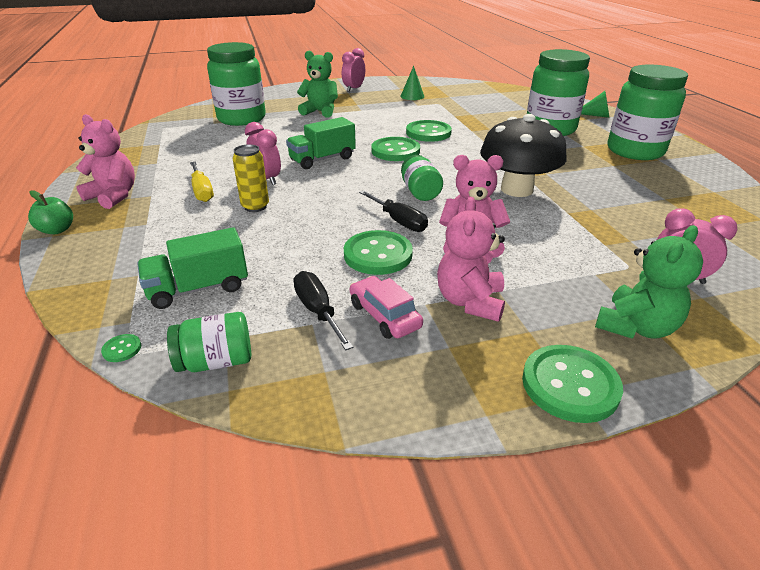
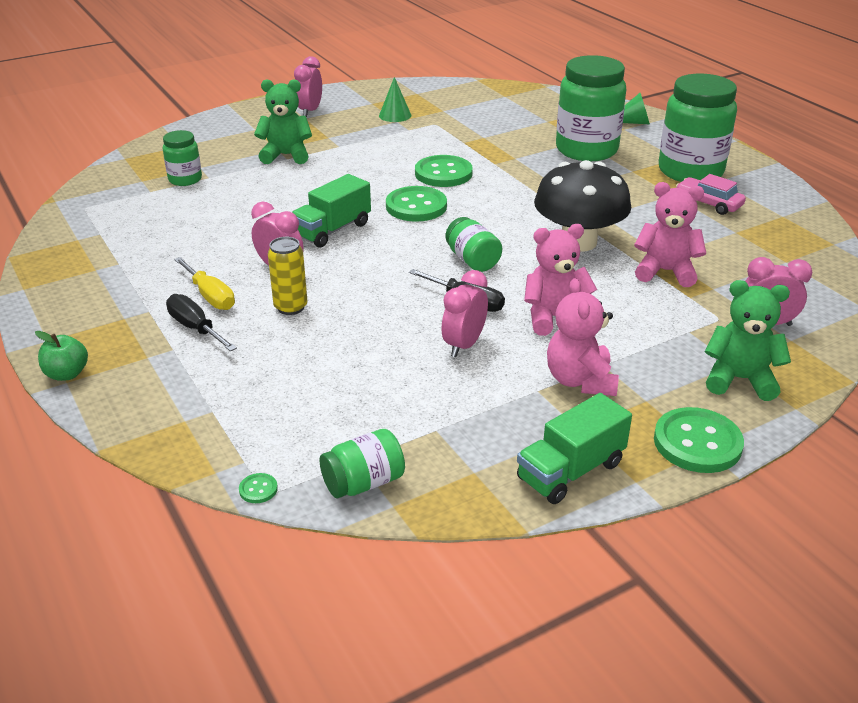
camera: 15 degrees left, 0 degrees up
(114, 196) = (101, 319): pink teddy bear -> pink teddy bear (665, 271)
(198, 288) = (293, 414): green truck -> green truck (570, 471)
(241, 119) = (185, 179): green jar -> green jar, size x0.51
(318, 311) = (435, 416): black screwdriver -> black screwdriver (195, 328)
(378, 255) = (464, 345): green button -> pink clock
(384, 315) = (504, 409): pink car -> pink car (708, 203)
(636, 327) = (739, 379): green teddy bear -> green teddy bear turned 105 degrees counterclockwise

